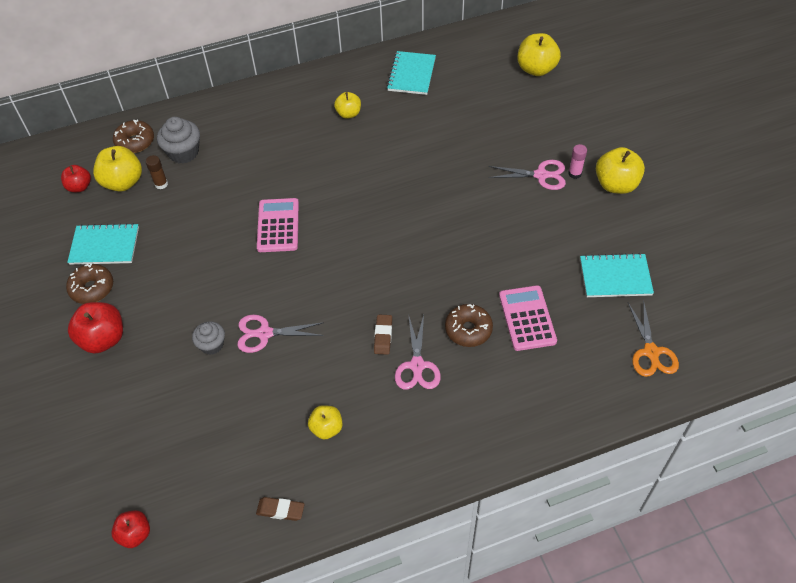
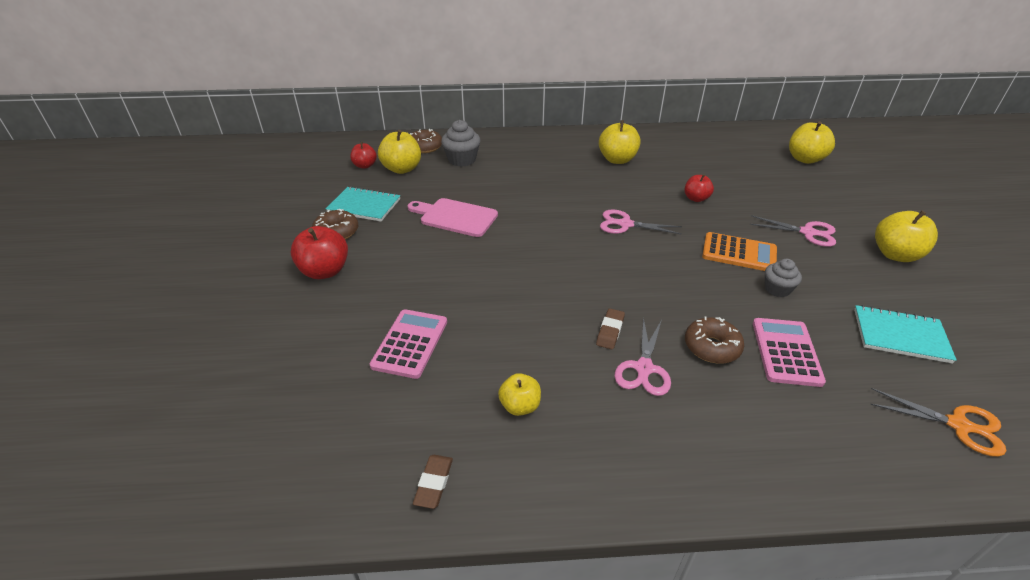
camera: 15 degrees right, 15 degrees down
(135, 534) = (255, 460): red apple -> red apple (696, 198)
(161, 184) = (433, 175): brown glue stick -> none
(205, 238) = (455, 217): none -> pink cutting board
(212, 345) = (425, 298): grey cupcake -> grey cupcake (777, 289)
(265, 333) = (483, 301): pink scissors -> pink scissors (625, 224)
(278, 225) = (527, 221): pink calculator -> pink calculator (410, 343)
(280, 510) = (434, 483): brown eraser -> brown eraser turned 75 degrees clockwise
(348, 114) = (617, 160): yellow apple -> yellow apple, size x1.63
(411, 74) = (682, 145): turquoise notebook -> none
(482, 217) = (739, 253): none -> orange calculator
(575, 173) = (846, 238): pink glue stick -> none
(651, 352) = (958, 425): orange scissors -> orange scissors turned 75 degrees counterclockwise

